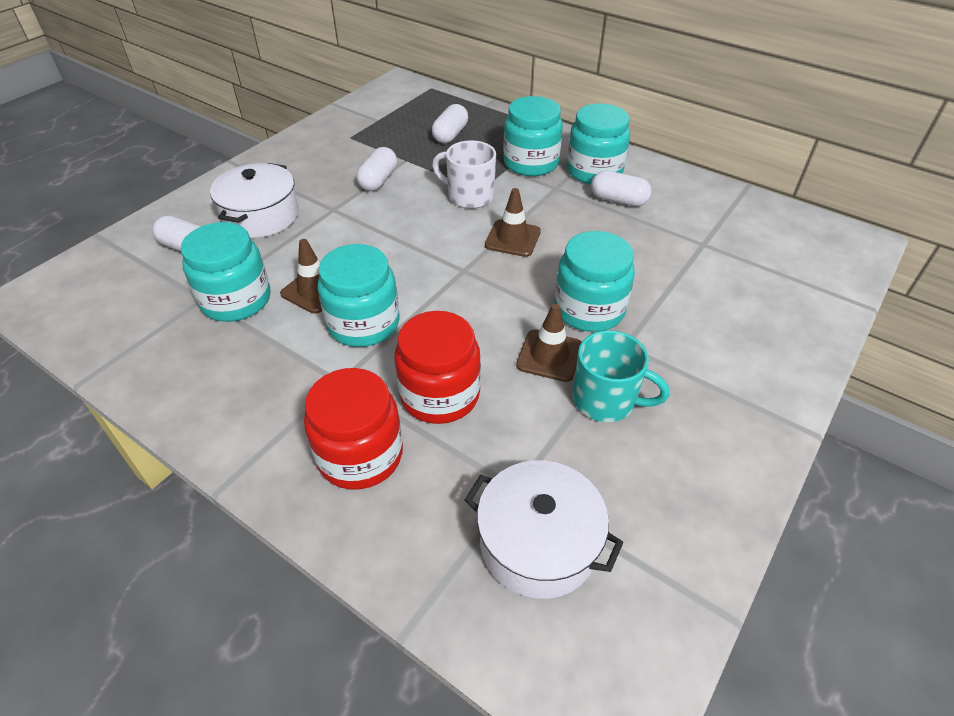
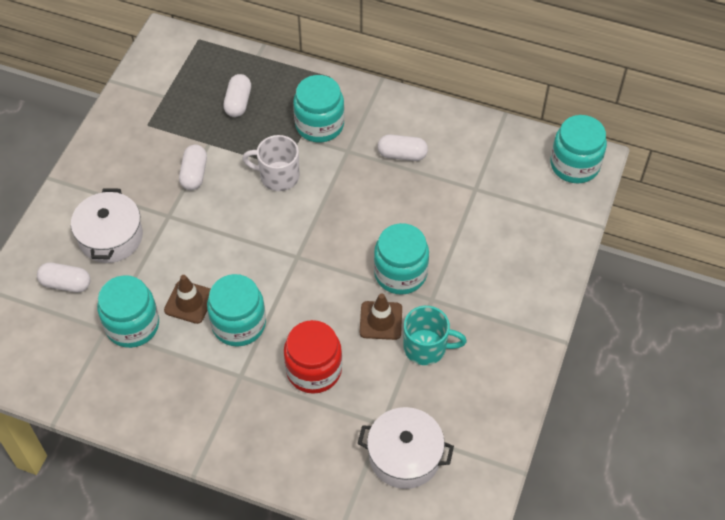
camera: 15 degrees left, 10 degrees up
(360, 455) = (276, 426): red jar -> none
(512, 238) = (326, 216): brown traffic cone -> none
(594, 171) = (376, 124): turquoise jar -> turquoise jar (574, 165)

